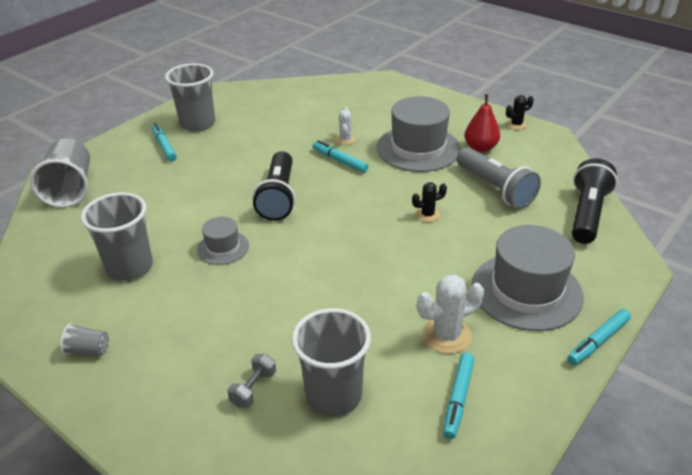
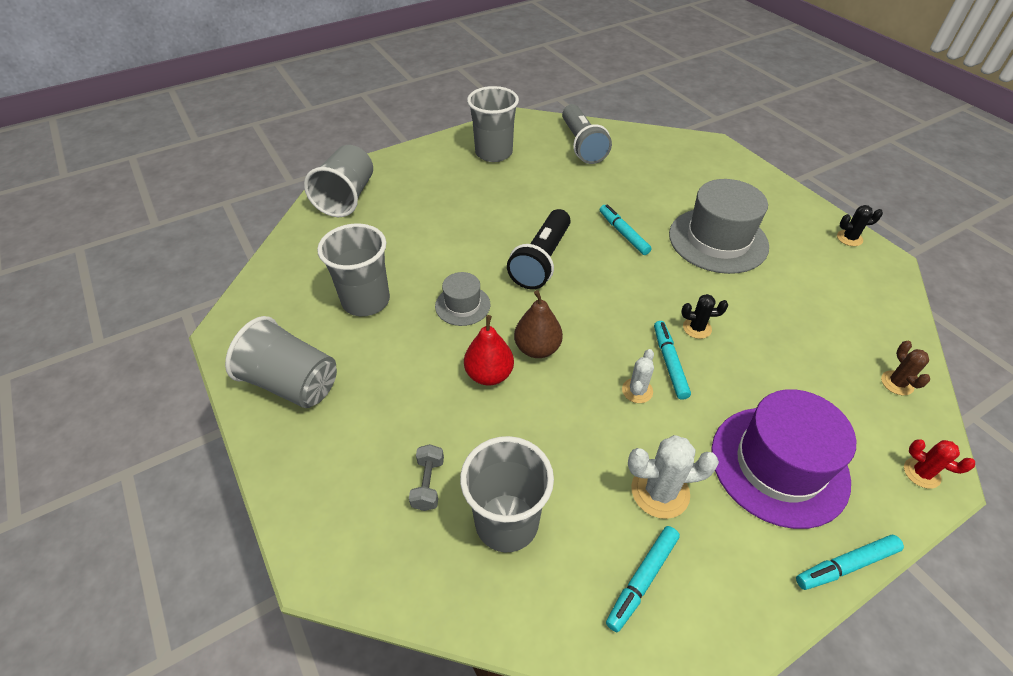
camera: 20 degrees right, 10 degrees up
(88, 350) = (292, 383): grey cup -> grey cup, size x2.16
(164, 146) = (451, 171): turquoise marker -> turquoise marker (669, 363)
(253, 388) = (428, 484): grey dumbbell -> grey dumbbell turned 45 degrees counterclockwise
(304, 263) = (537, 348): none -> brown pear
(345, 139) = (639, 209): white cactus -> white cactus (637, 391)
(480, 148) = (793, 258): red pear -> red pear (489, 374)
(495, 188) = (791, 316): grey flashlight -> grey flashlight (582, 145)
(526, 291) = (779, 465): grey hat -> purple hat
(587, 214) = (897, 383): black flashlight -> brown cactus
(625, 267) = (921, 473): none -> red cactus

